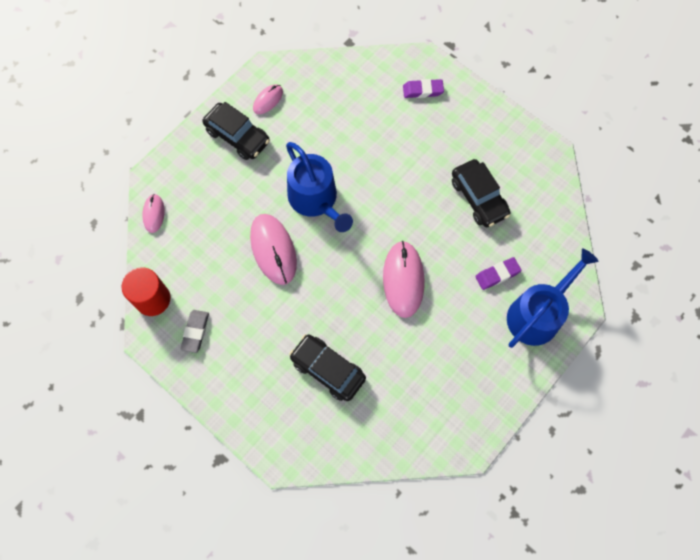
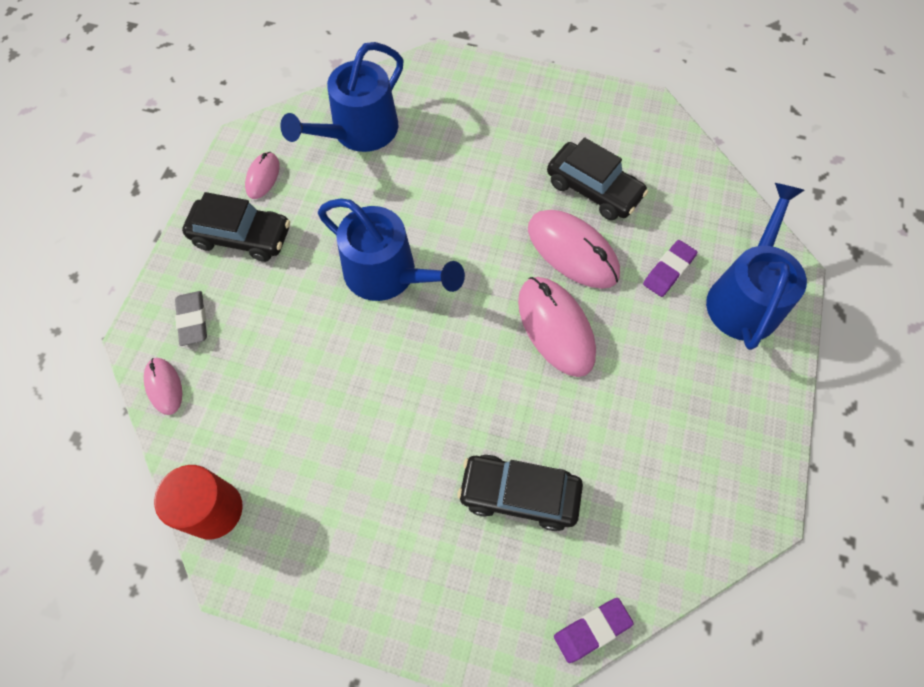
camera: 25 degrees left, 5 degrees down
(195, 332) = (301, 529): grey eraser -> grey eraser (193, 320)
(273, 250) = (361, 363): pink mouse -> pink mouse (572, 251)
(344, 92) = (359, 132): none -> blue watering can
(423, 90) = (457, 94): purple eraser -> purple eraser (592, 630)

